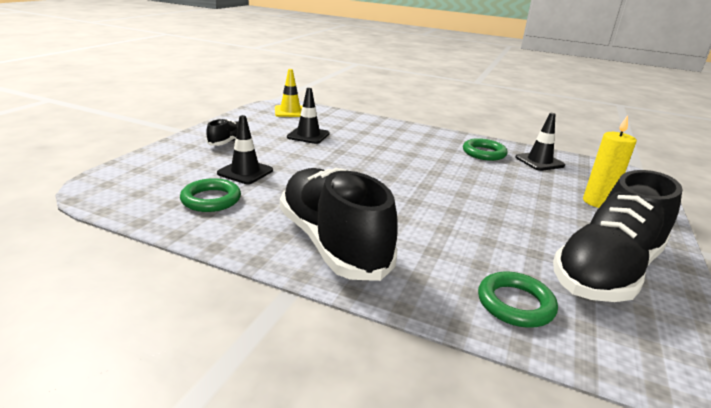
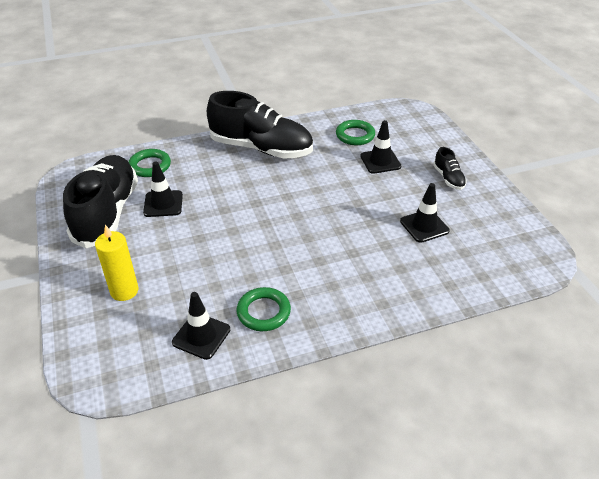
camera: 140 degrees right, 15 degrees up
(290, 112) = (510, 254): yellow traffic cone -> none
(522, 246) = (163, 204): none -> black traffic cone

